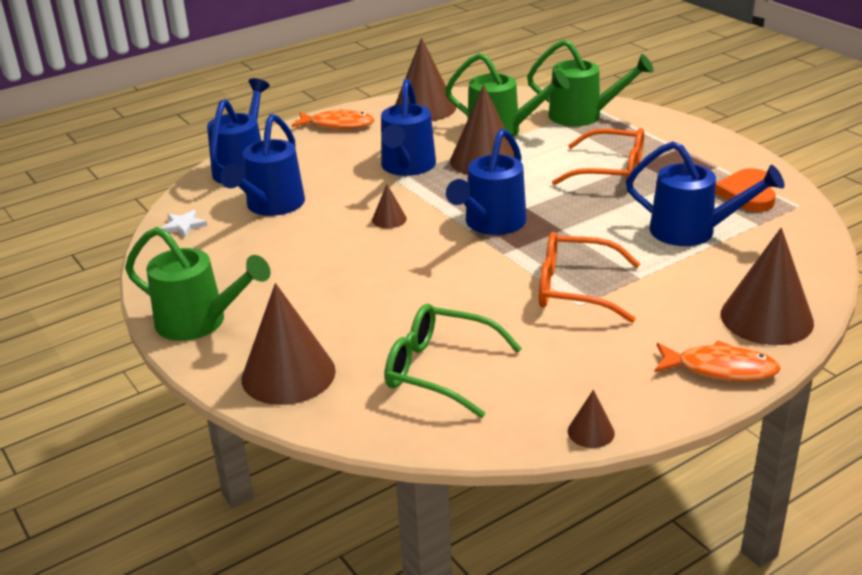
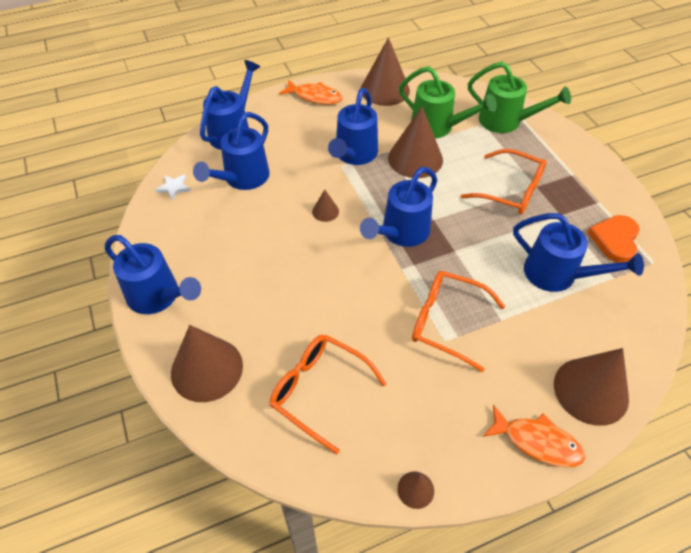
camera: 10 degrees right, 20 degrees up
(200, 322) = (158, 297): green watering can -> blue watering can
(439, 370) = (318, 391): green glasses -> orange glasses

